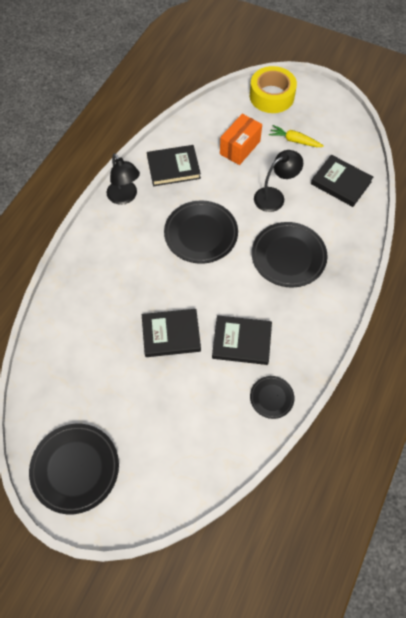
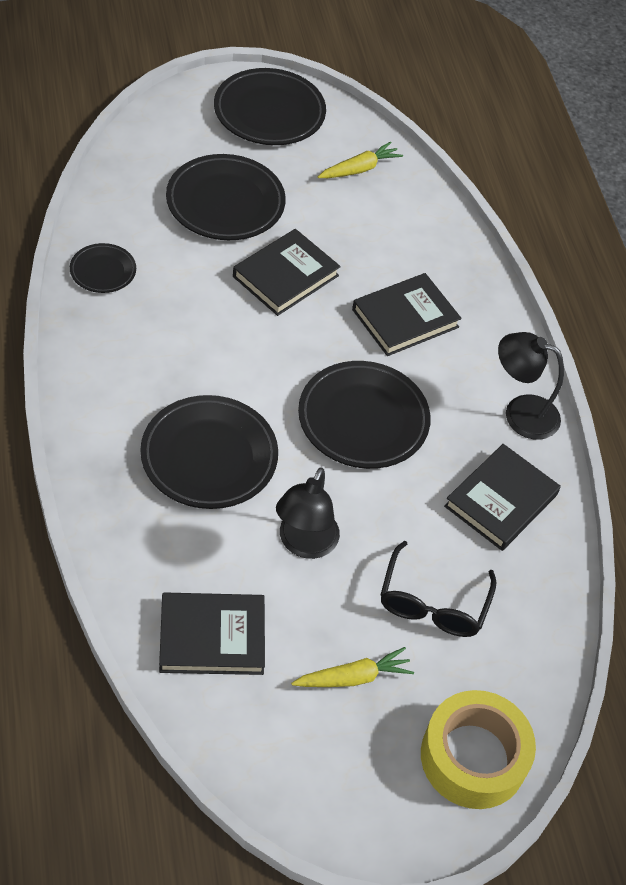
camera: 135 degrees right, 10 degrees down
(62, 385) = (359, 169): none -> yellow carrot
(164, 407) = (225, 203): none -> black plate
(240, 148) = (433, 602): orange box -> black glasses
(241, 341) = (189, 312): black book -> black book (405, 318)

